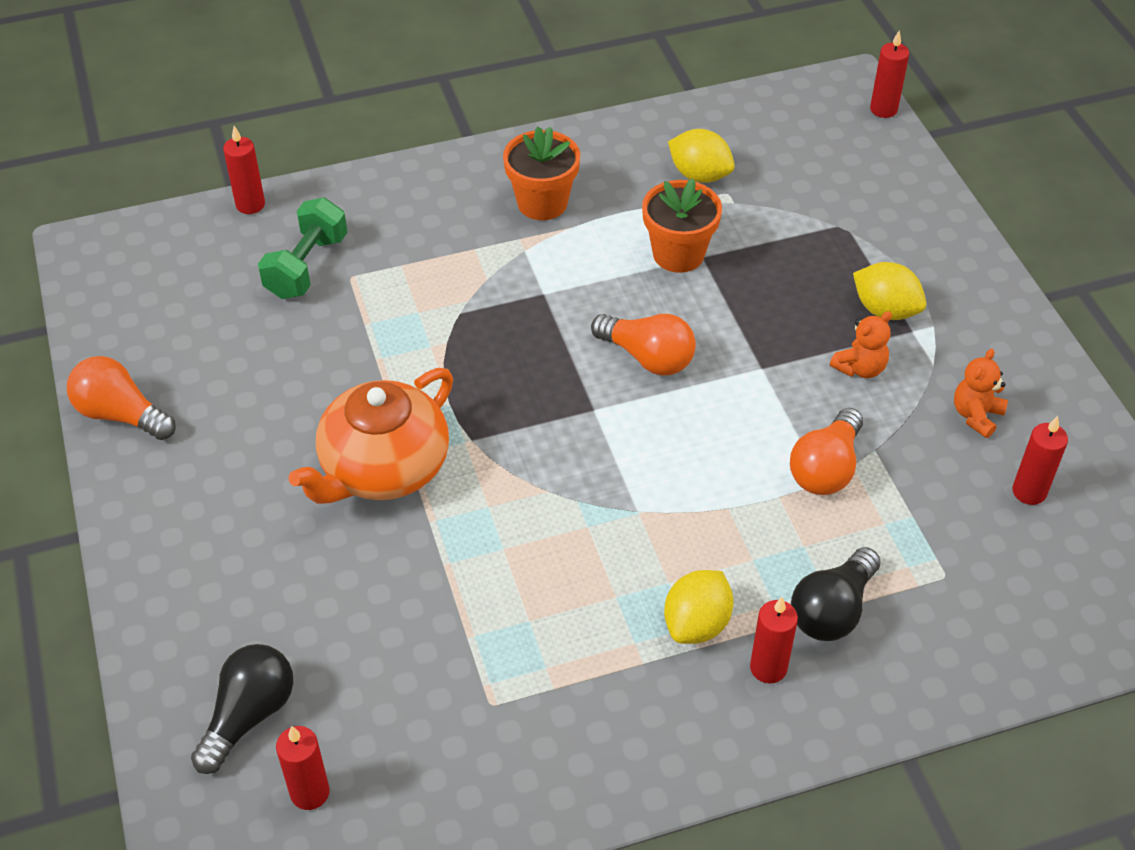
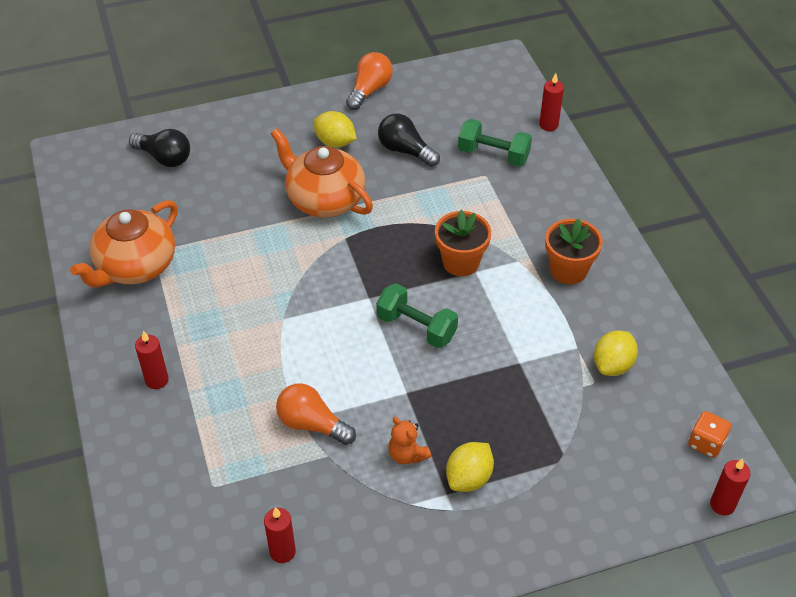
camera: 90 degrees right, 0 degrees up
(310, 792) = (115, 183): red candle -> none
(525, 730) = (135, 266): none -> orange teapot
(647, 357) = (416, 327): orange light bulb -> green dumbbell
(678, 254) = (521, 348): orange flower pot -> orange flower pot (461, 262)
(696, 624) = (194, 346): yellow lemon -> yellow lemon (335, 142)
(804, 112) = (706, 443): none -> orange dice
(832, 610) = (194, 417): black light bulb -> black light bulb (405, 151)
(976, 415) = (358, 527): orange teddy bear -> none

